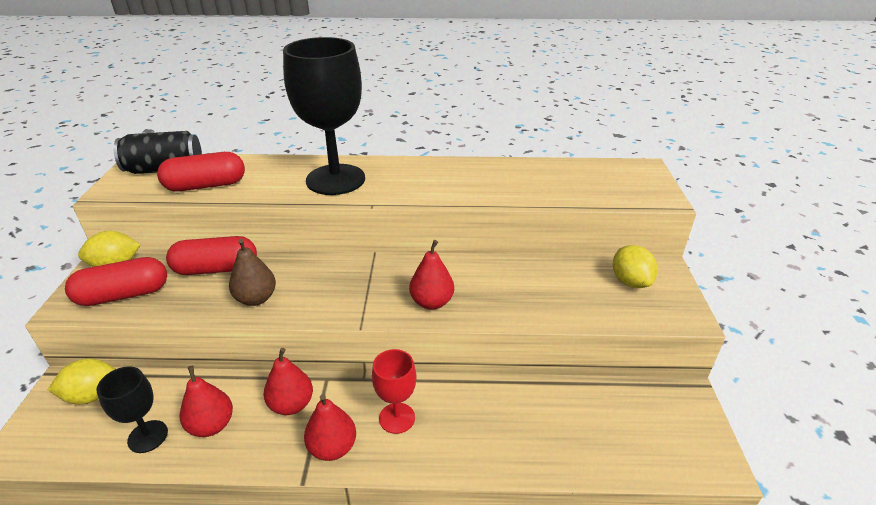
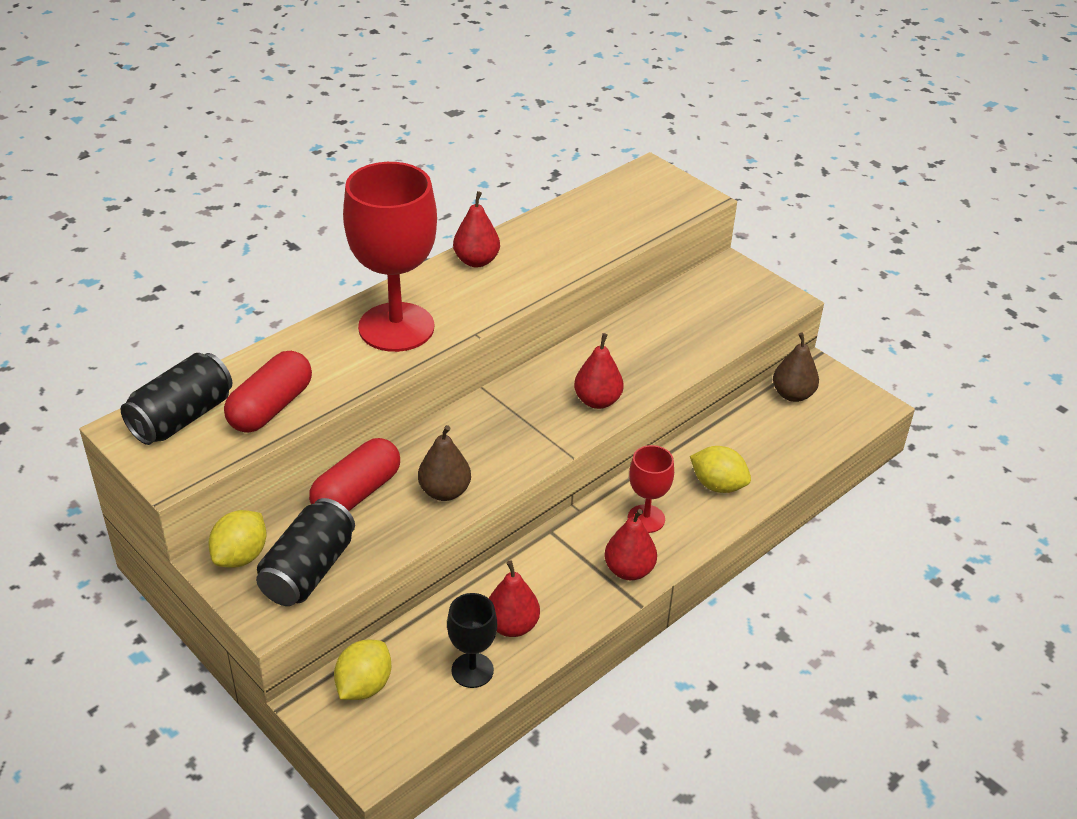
camera: 45 degrees left, 5 degrees up
(123, 295) = (308, 571): red capsule -> black can
(291, 405) = (552, 567): red pear -> red pear (476, 261)
(335, 179) = (396, 327): black goblet -> red goblet
(630, 281) = (720, 293): yellow lemon -> yellow lemon (718, 485)
(639, 403) = (792, 394): none -> brown pear

